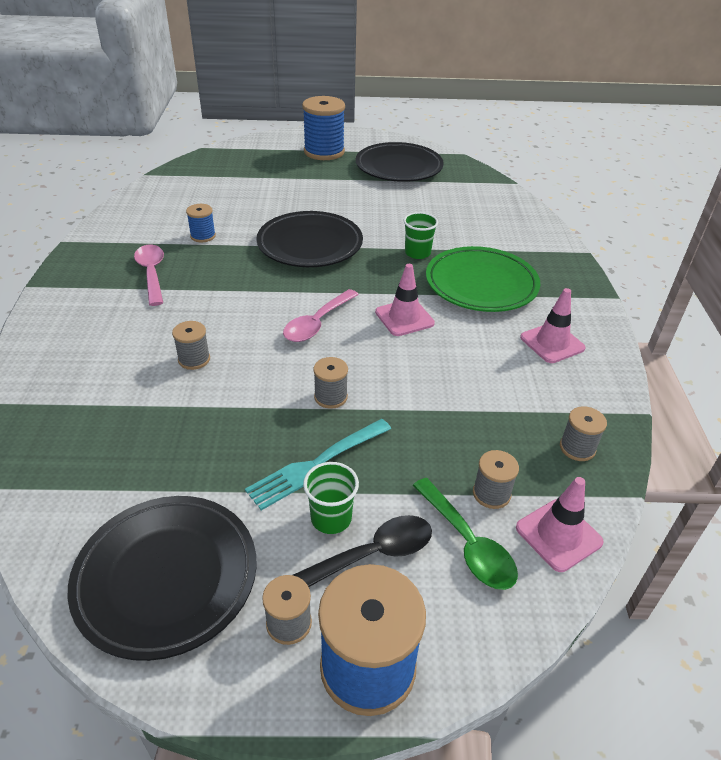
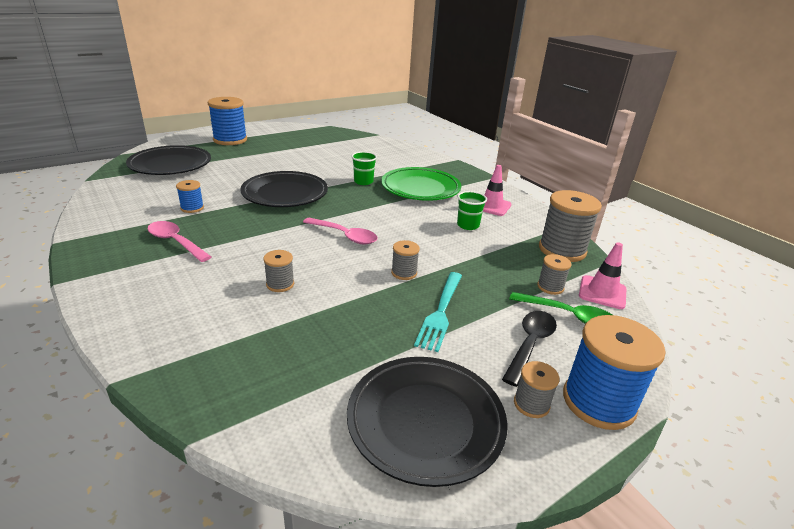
camera: 35 degrees left, 10 degrees down
(317, 323) = (345, 236): pink spoon -> pink spoon turned 60 degrees counterclockwise
(331, 518) = (485, 337): green cup -> green cup (468, 225)
(399, 167) = (295, 139): black plate -> black plate (170, 165)
(404, 318) = (397, 217): pink traffic cone -> none
(577, 448) = (562, 250): grey spool -> grey spool, size x2.01

